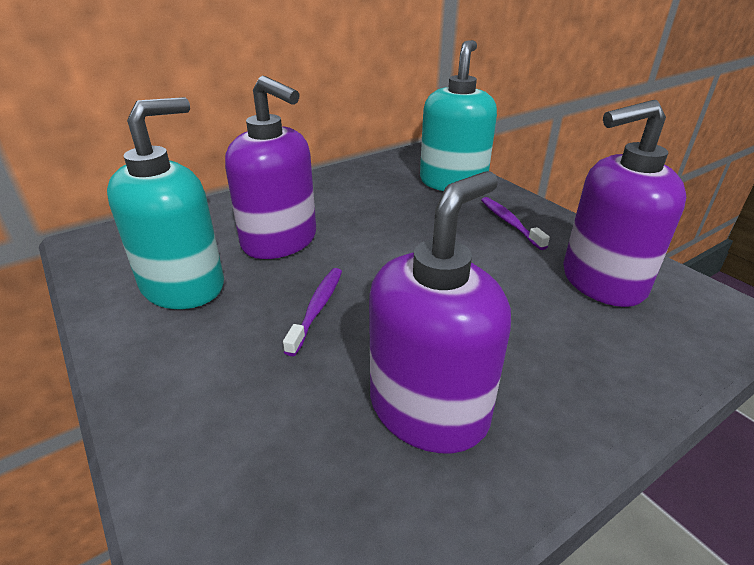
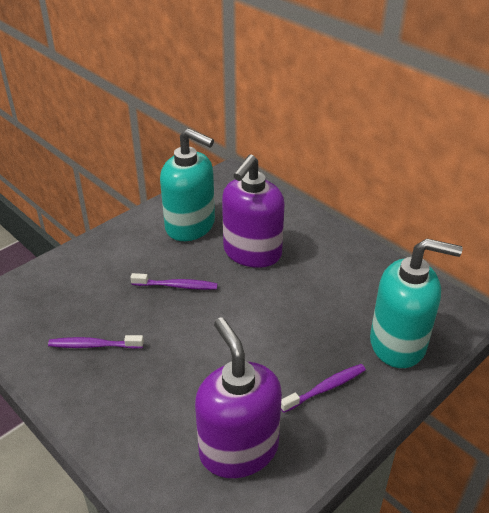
camera: 80 degrees right, 5 degrees up
(429, 409) = (94, 345): purple soap dispenser -> purple toothbrush

